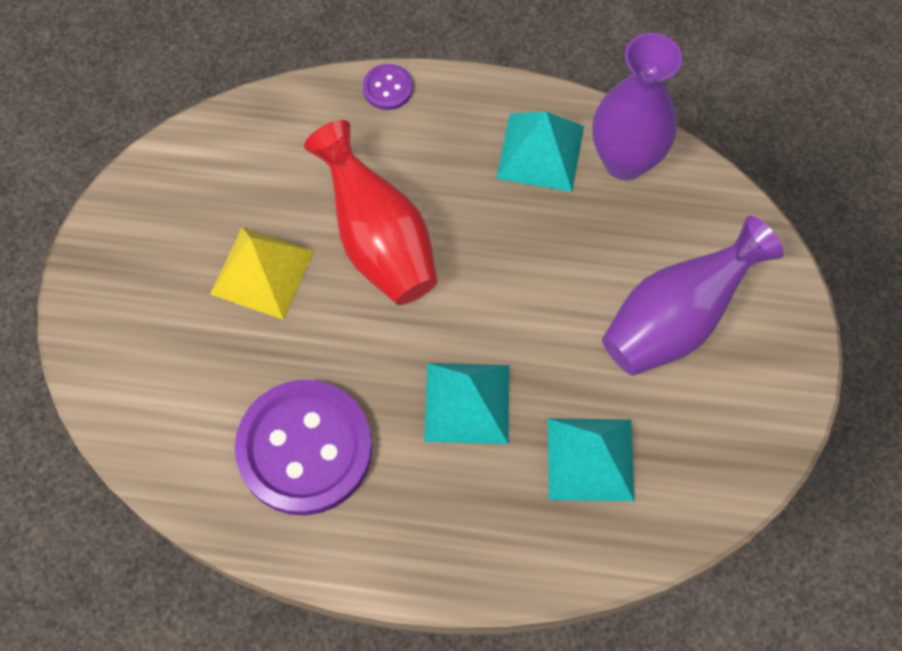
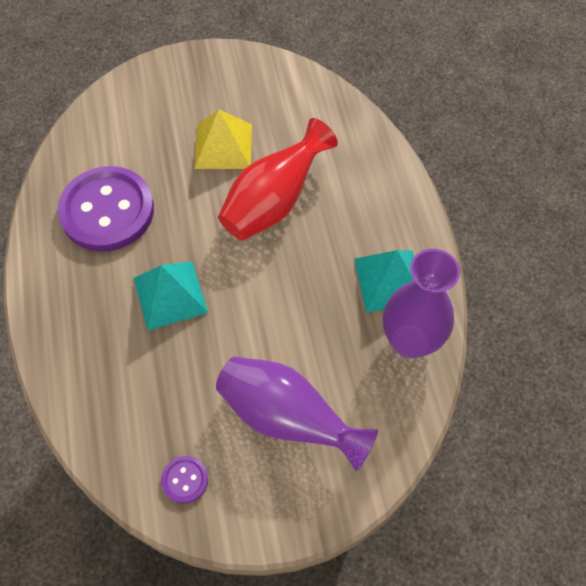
camera: 70 degrees right, 5 degrees down
(387, 88) = (395, 169): purple button -> purple button (185, 480)
(590, 459) = (152, 389): turquoise pyramid -> none

